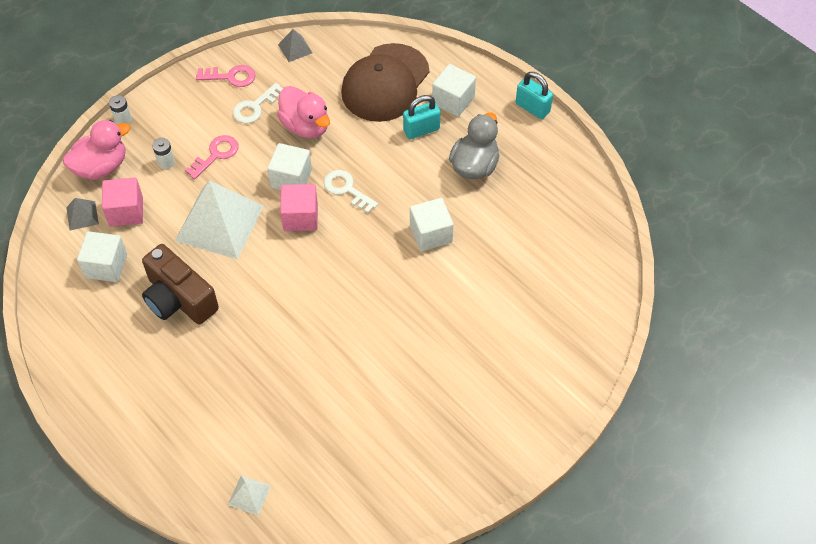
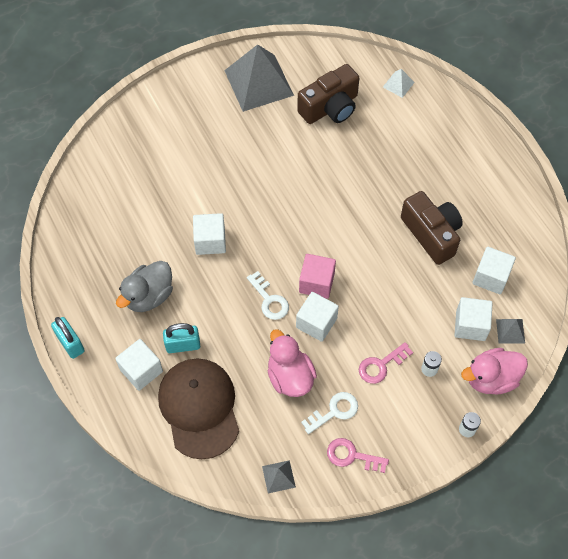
camera: 165 degrees left, 5 degrees up
(126, 211) = (470, 325): pink cube -> white cube
(219, 223) = (388, 294): white pyramid -> none
(335, 436) = (330, 107): none -> brown camera
(385, 83) = (199, 408): brown cap -> brown cap turned 60 degrees counterclockwise
(441, 450) = (259, 82): none -> grey pyramid

